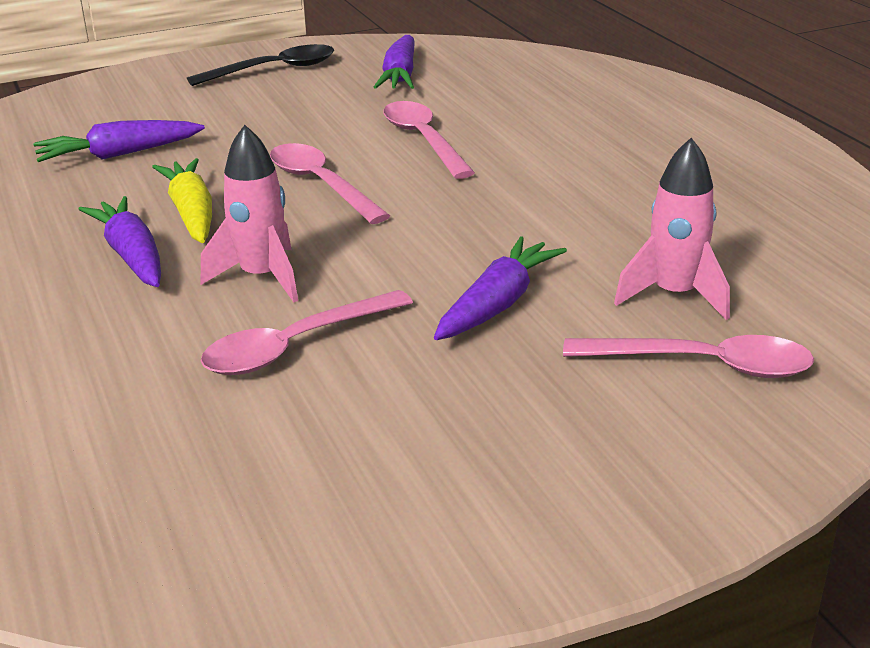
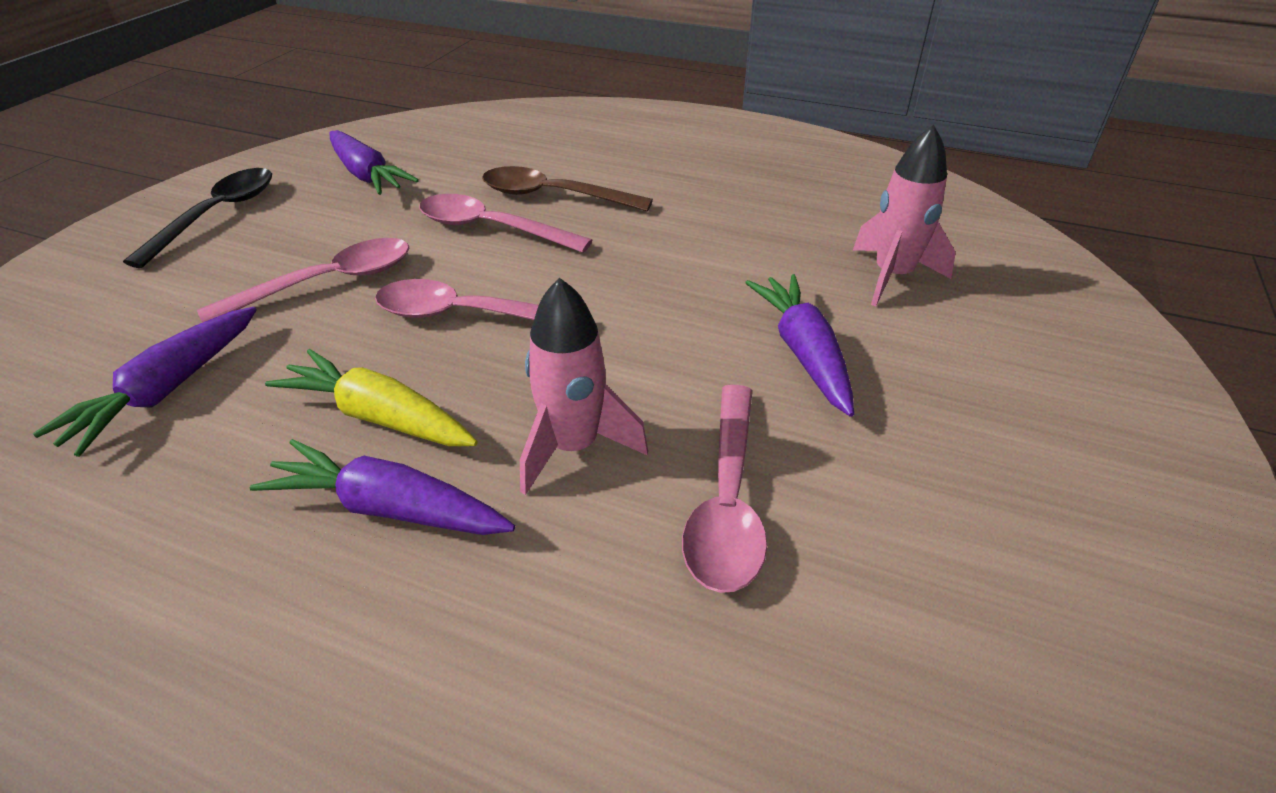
camera: 45 degrees left, 10 degrees up
(505, 135) = (553, 196): none -> brown spoon
(703, 365) = (1001, 323): pink spoon -> pink spoon (327, 283)

